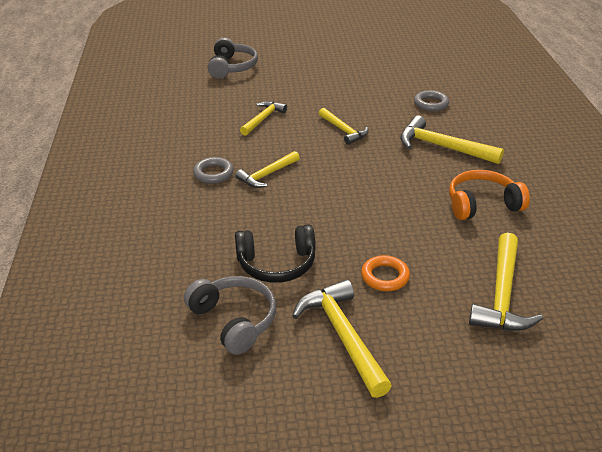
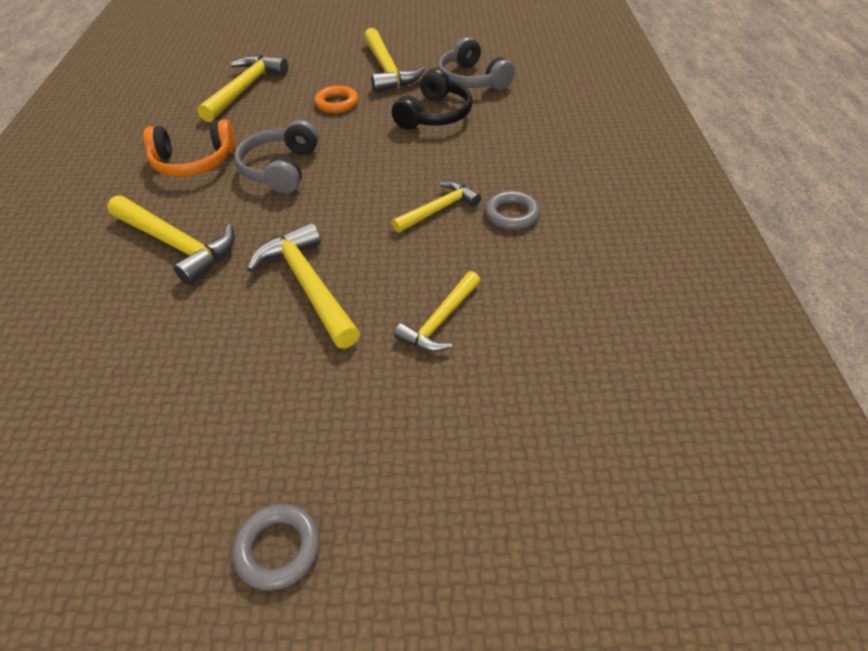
camera: 175 degrees left, 10 degrees up
(231, 67) = (516, 527): grey headphones -> grey headphones (281, 169)
(277, 264) = (434, 115): black headphones -> black headphones turned 120 degrees clockwise
(344, 130) = (308, 285): yellow hammer -> yellow hammer, size x1.57
(431, 104) = (120, 346): grey ring -> grey ring (278, 549)

